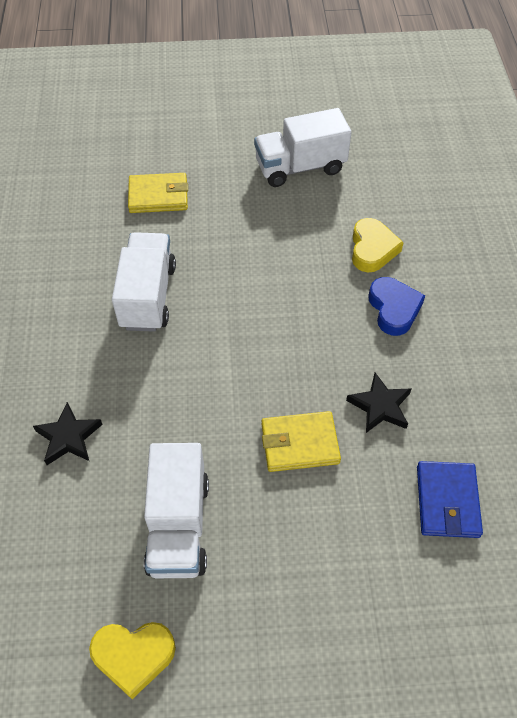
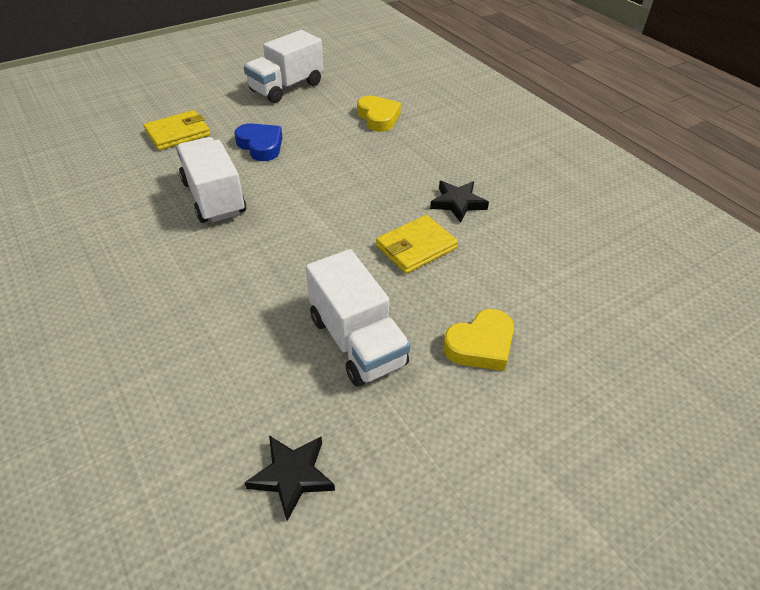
camera: 30 degrees left, 10 degrees down
(68, 437) = (205, 319): black star -> black star (292, 476)
(133, 656) = (389, 457): yellow heart -> yellow heart (480, 345)
(394, 309) = (421, 145): blue heart -> blue heart (261, 146)
(447, 501) = (551, 241): blue wallet -> none

